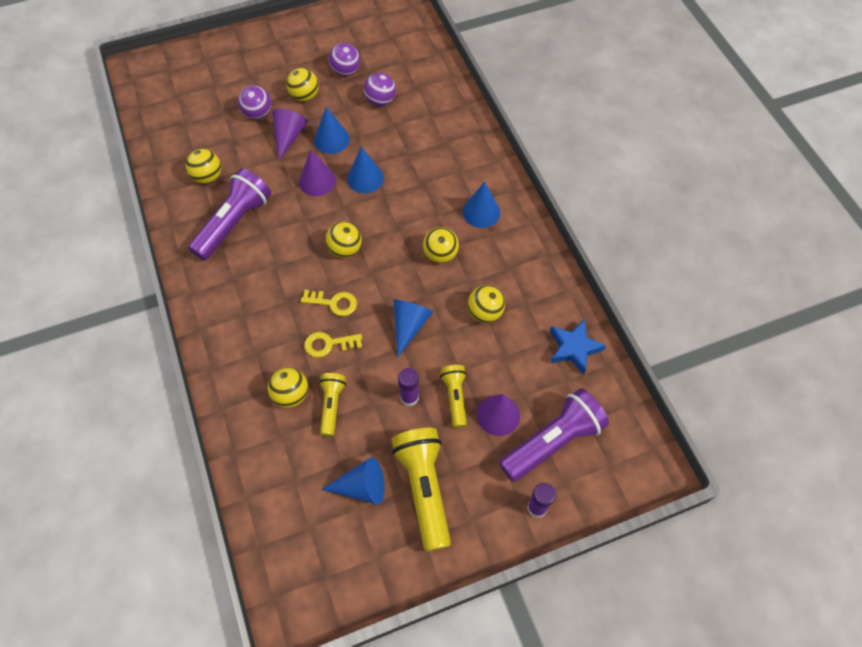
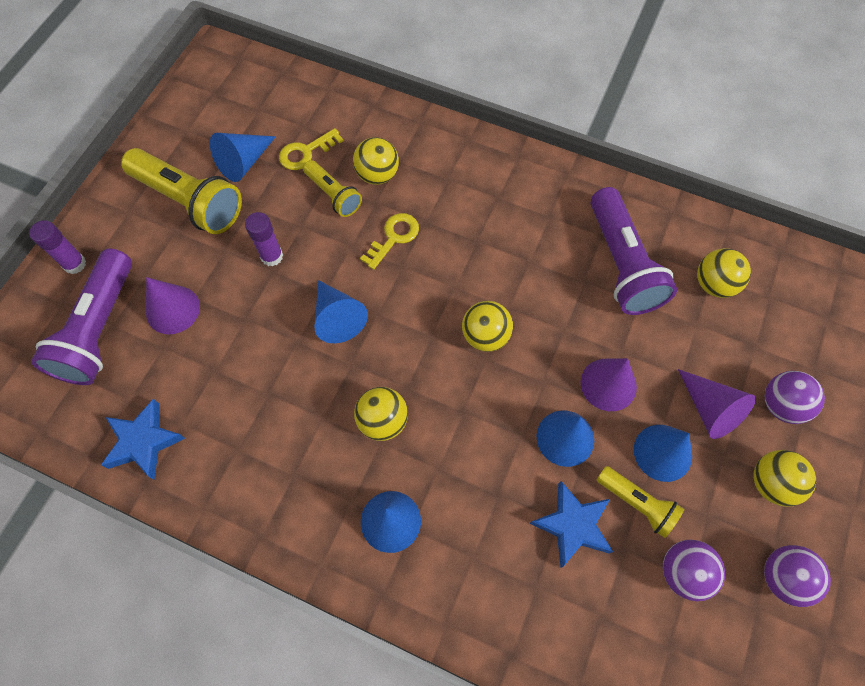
camera: 135 degrees right, 5 degrees up
(334, 303) = (433, 276): yellow key -> yellow key (306, 152)
(404, 148) = (572, 525): none -> blue star
(455, 397) = (228, 291): yellow flashlight -> yellow flashlight (637, 503)
(484, 313) = (273, 397): yellow ball -> none

